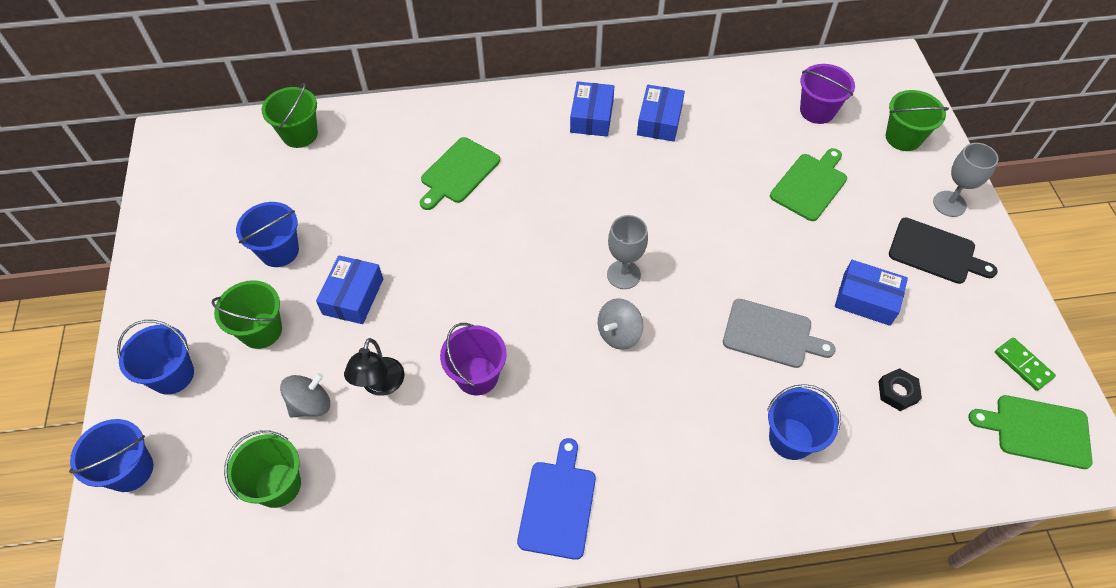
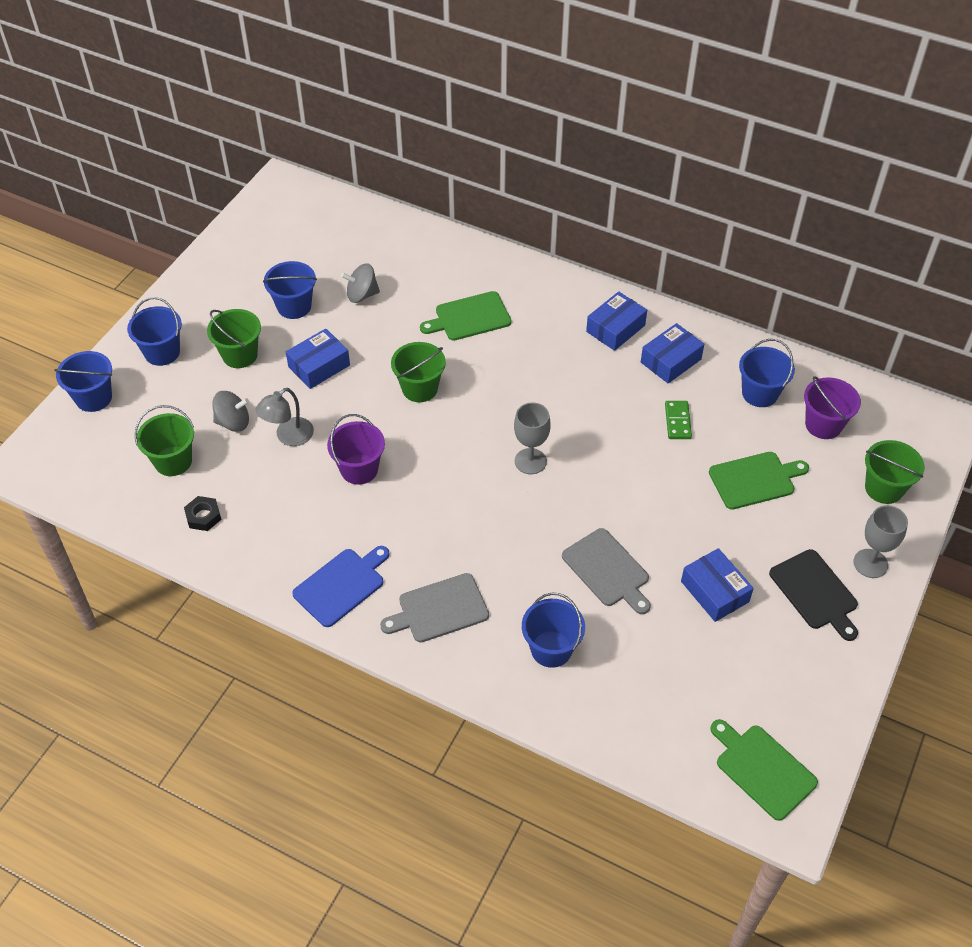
camera: 35 degrees right, 5 degrees down
(300, 134) = (375, 228): green bucket -> green bucket (419, 388)
(380, 385) = (288, 437): black lamp -> grey lamp
(619, 334) = (487, 500): grey spinning top -> grey spinning top (362, 295)
(666, 467) = (439, 609): none -> grey cutting board
(749, 111) = (759, 393): none -> blue bucket
(897, 392) = (671, 670): black nut -> black nut (203, 516)
(1023, 365) = (803, 718): green domino -> green domino (678, 421)

